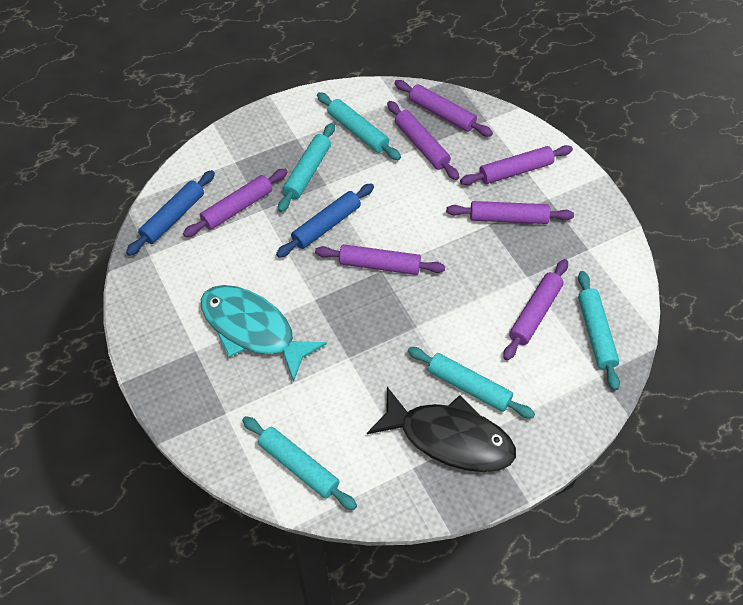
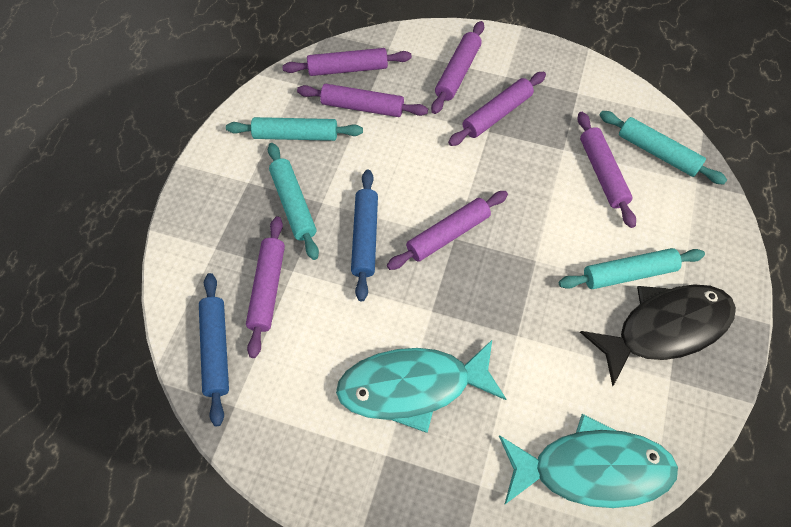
camera: 45 degrees left, 5 degrees up
(299, 466) = (592, 469): turquoise rolling pin -> turquoise fish

